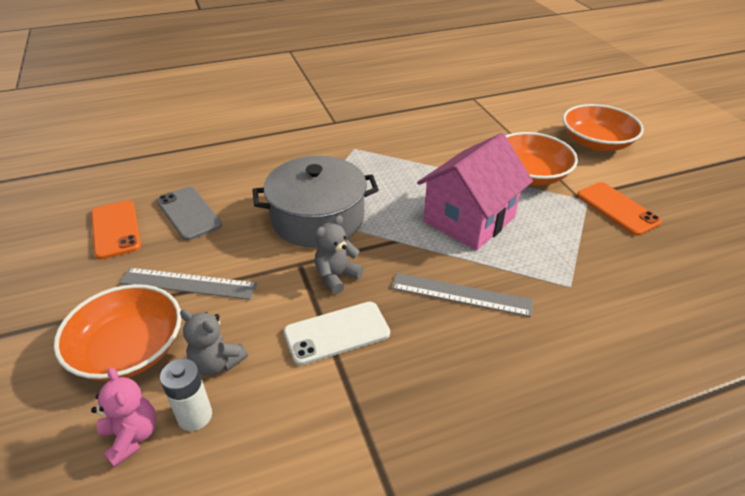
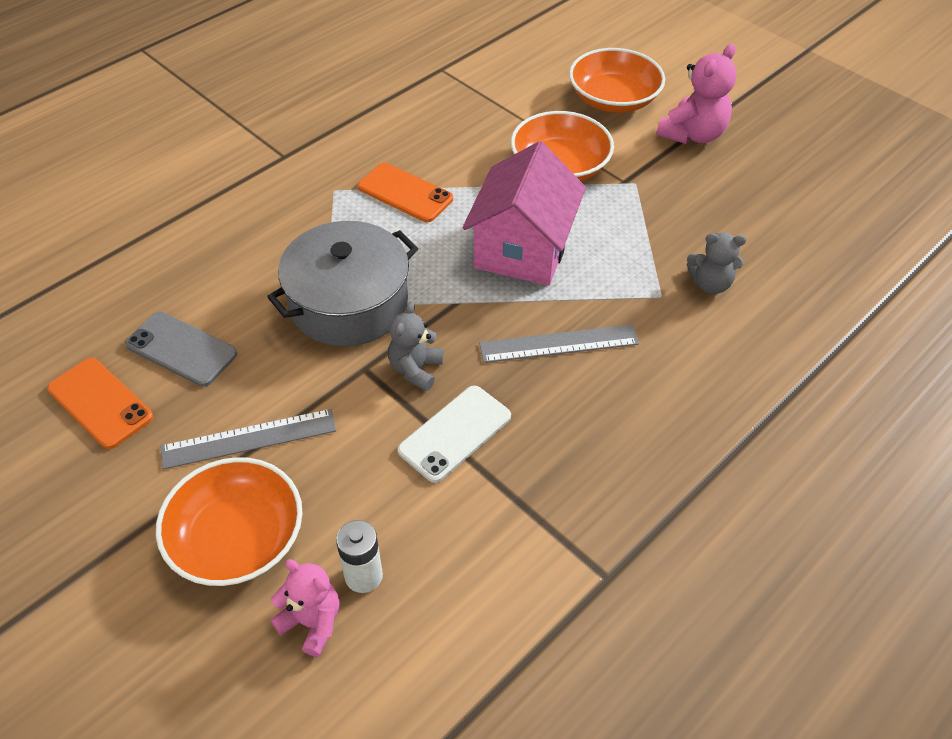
camera: 25 degrees left, 10 degrees up
(216, 363) = (348, 514): grey teddy bear -> grey teddy bear (710, 284)
(617, 209) = (669, 185): orange phone -> orange phone (405, 193)
(654, 180) = (692, 134): none -> pink teddy bear

